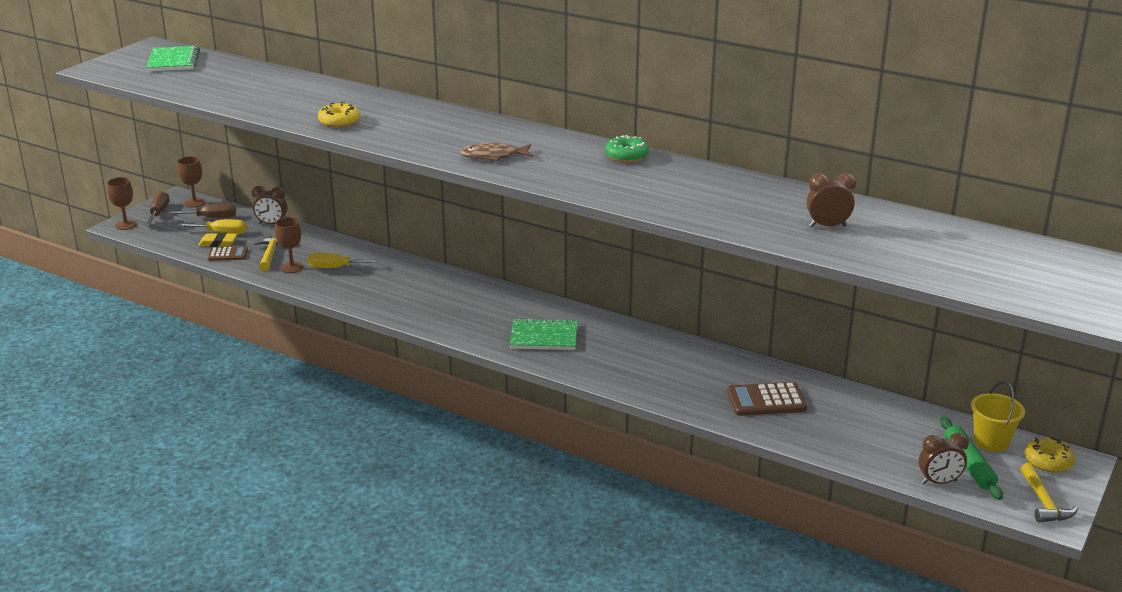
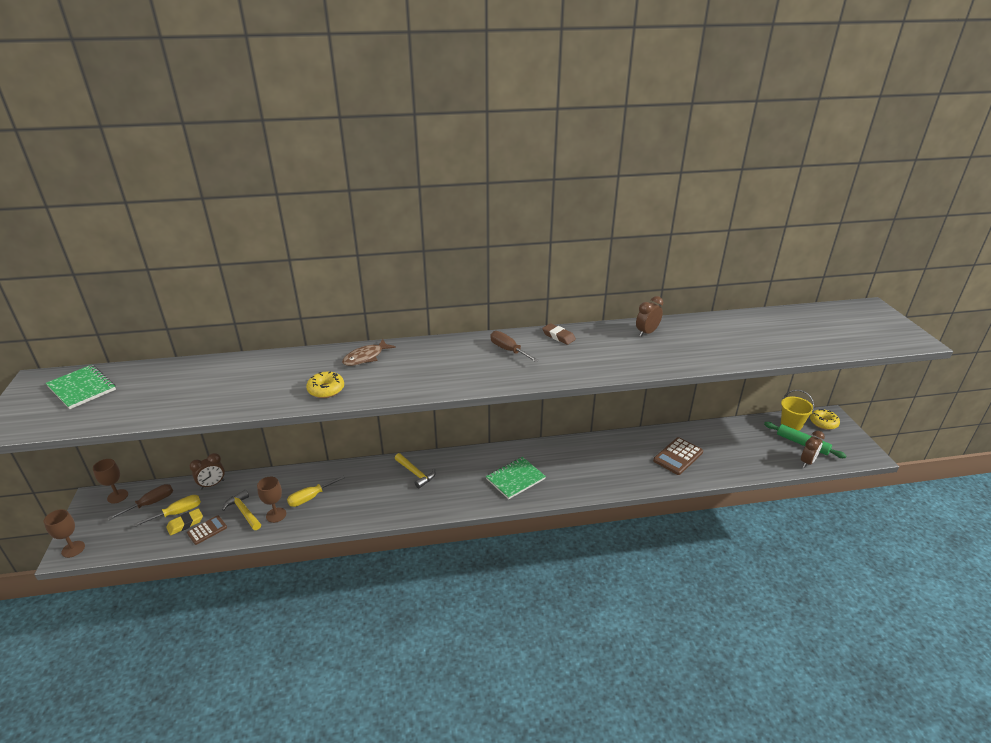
camera: 40 degrees left, 5 degrees up
(159, 213) = (93, 521): brown screwdriver -> brown screwdriver (508, 350)
(493, 156) = (482, 372): brown fish -> brown fish (366, 357)
(626, 156) = (558, 336): green donut -> brown eraser
(827, 226) = (733, 340): brown clock -> brown clock (647, 333)
(1044, 502) = (853, 448): yellow hammer -> yellow hammer (415, 473)

